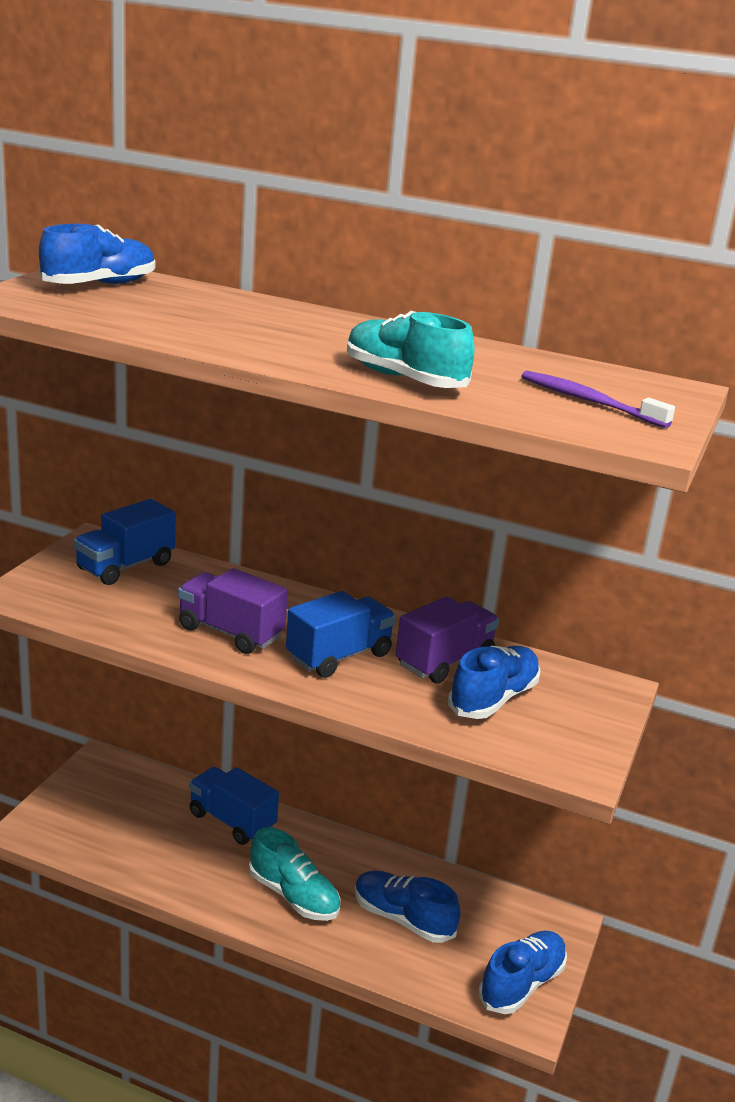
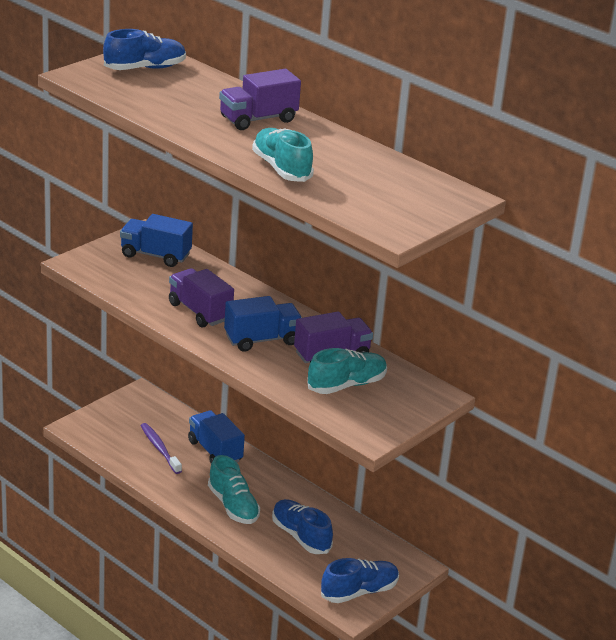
camera: 20 degrees right, 5 degrees up
(125, 566) = (155, 255): blue truck -> blue truck turned 45 degrees clockwise
(311, 327) = (258, 119): none -> purple truck
(493, 699) = (346, 385): blue shoe -> turquoise shoe
(589, 401) = (387, 200): purple toothbrush -> purple toothbrush (159, 448)

